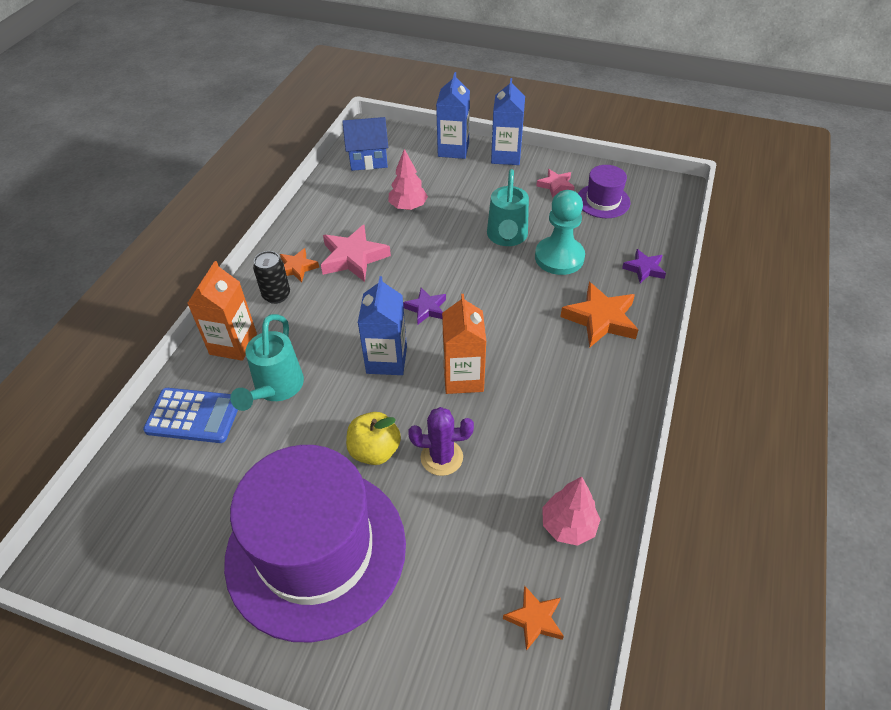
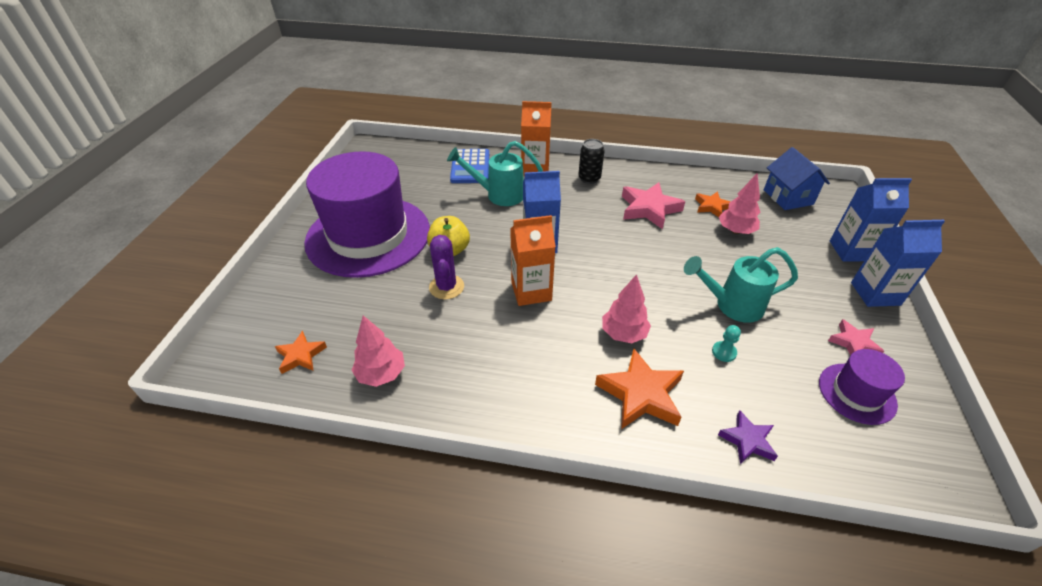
camera: 80 degrees right, 5 degrees down
(297, 268) = (623, 183): orange star -> orange star (711, 207)
(426, 308) = (605, 259): purple star -> none
(532, 316) = (623, 334): none -> pink tree
(559, 257) = (724, 352): turquoise pawn -> turquoise pawn, size x0.41

